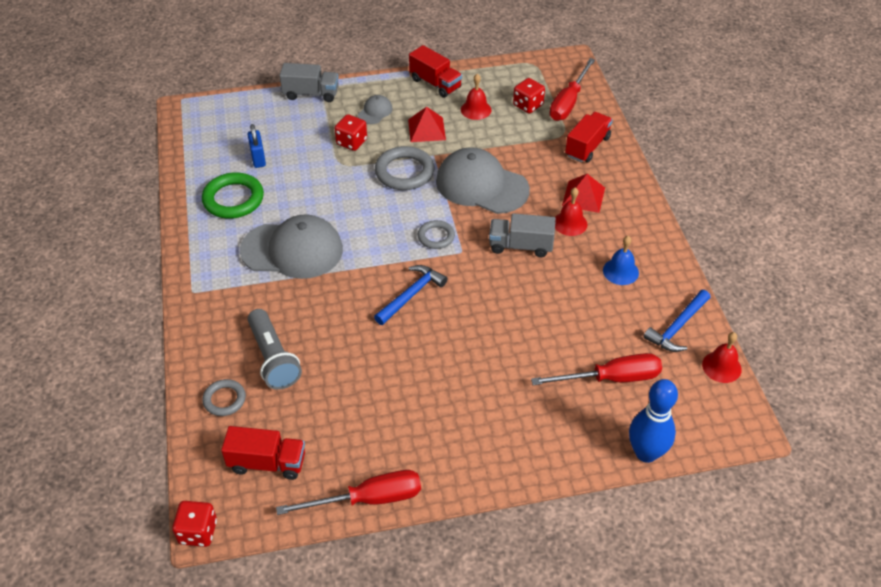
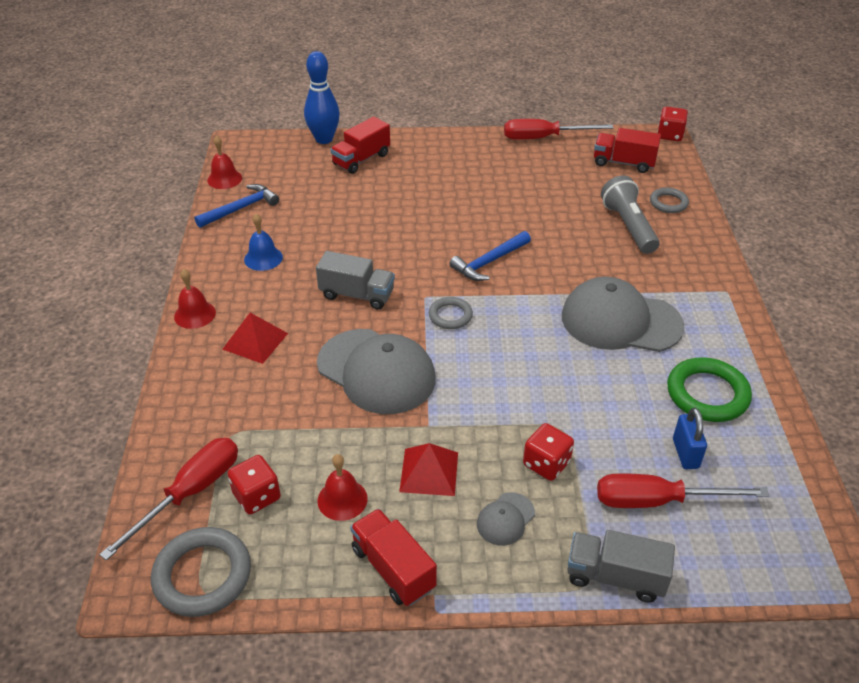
camera: 170 degrees left, 5 degrees down
(404, 172) = (474, 404): grey ring -> grey ring (202, 575)
(570, 223) = (289, 312): red bell -> red bell (195, 314)
(587, 147) = (209, 409): red truck -> red truck (361, 159)
(611, 378) = (324, 181): red screwdriver -> red screwdriver (658, 501)

